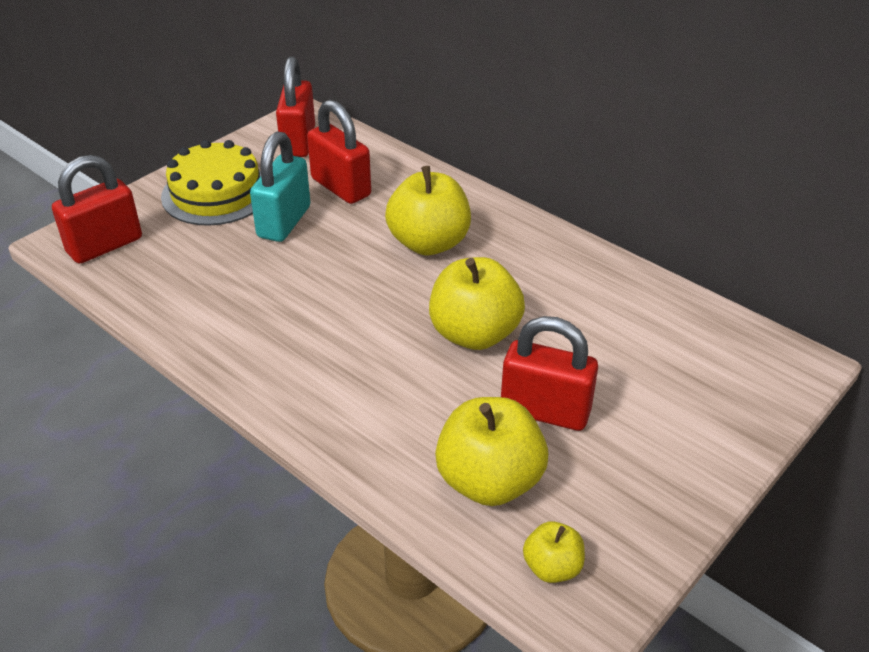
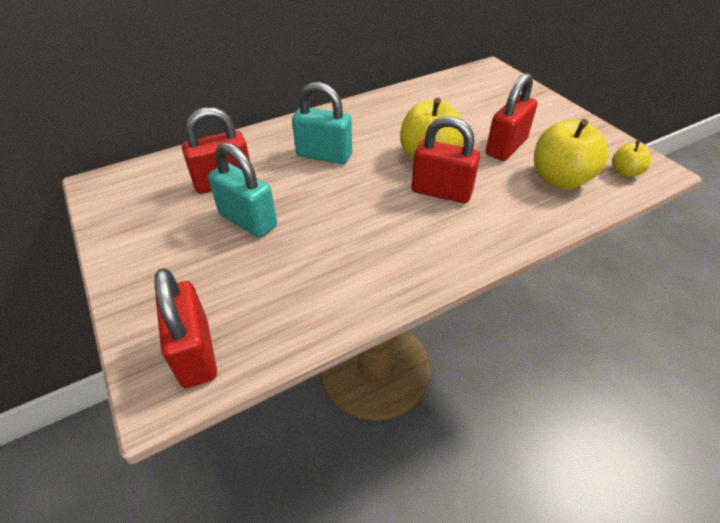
camera: 70 degrees left, 5 degrees up
(216, 193) = (170, 256): yellow cake -> none
(298, 142) = (136, 194): red padlock -> red padlock (441, 192)
(429, 243) = (324, 155): yellow apple -> turquoise padlock

